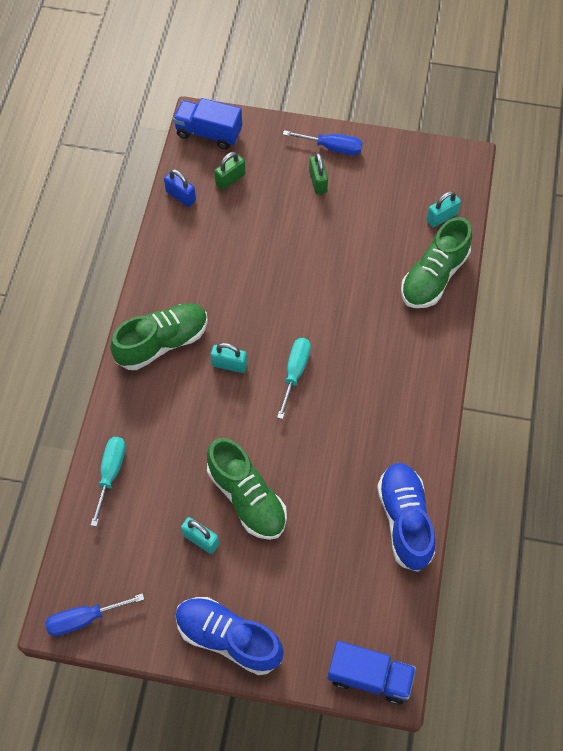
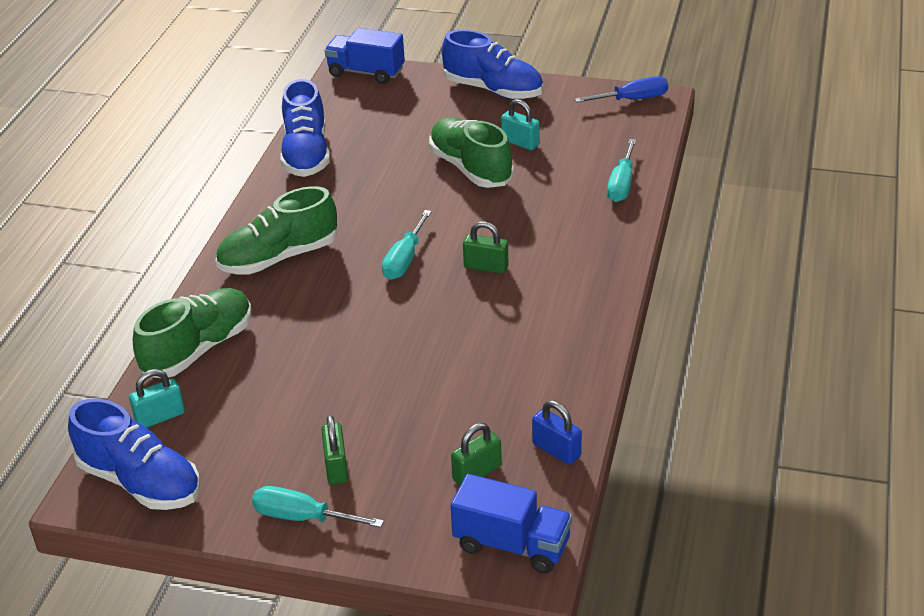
camera: 175 degrees left, 25 degrees down
(162, 342) = (572, 287): green shoe -> green shoe (279, 258)
(229, 364) = (486, 267): turquoise padlock -> green padlock
(332, 147) = (303, 517): blue screwdriver -> turquoise screwdriver
(437, 169) = (140, 482): none -> blue shoe

